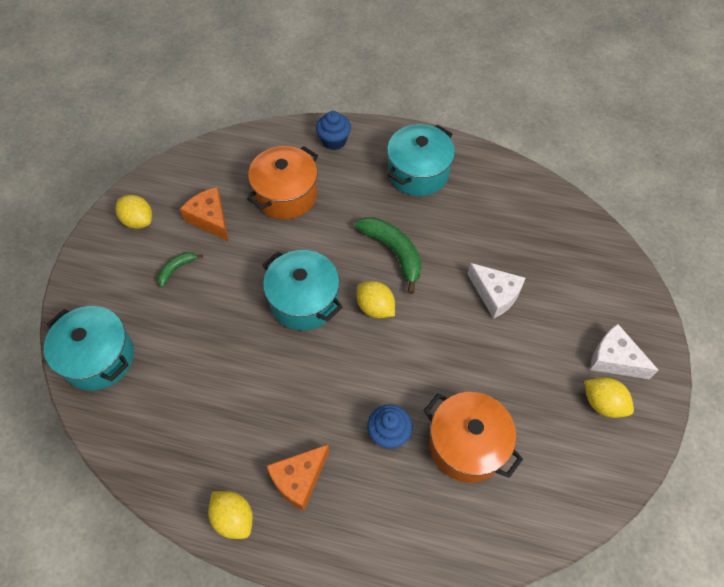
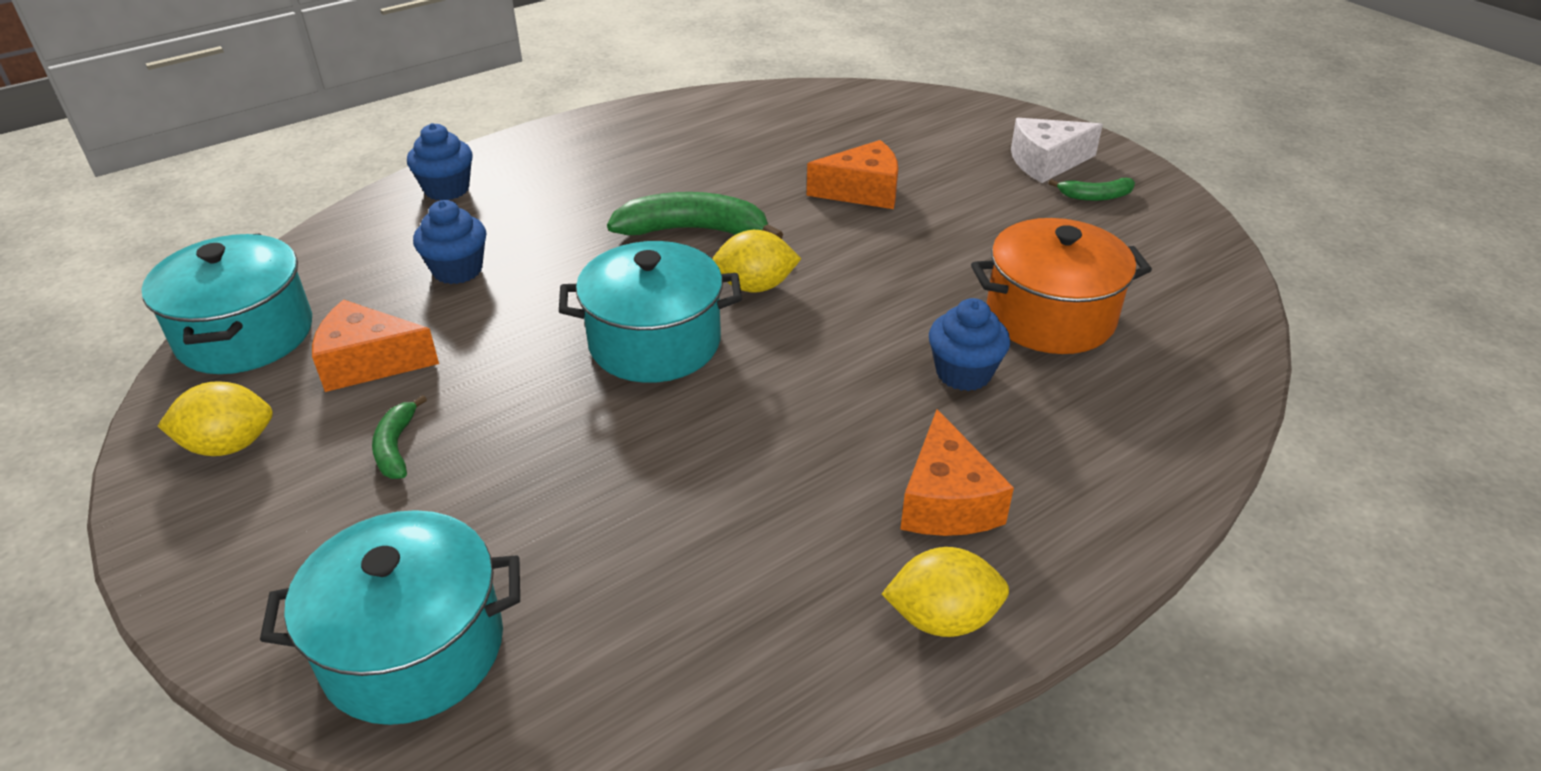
camera: 50 degrees left, 20 degrees down
(286, 195) = (457, 270): orange pot -> blue cupcake
(418, 173) = (608, 156): turquoise pot -> turquoise pot (245, 335)
(495, 295) = (862, 191): white cheese -> orange cheese
(603, 403) = (1095, 196): yellow lemon -> green banana

